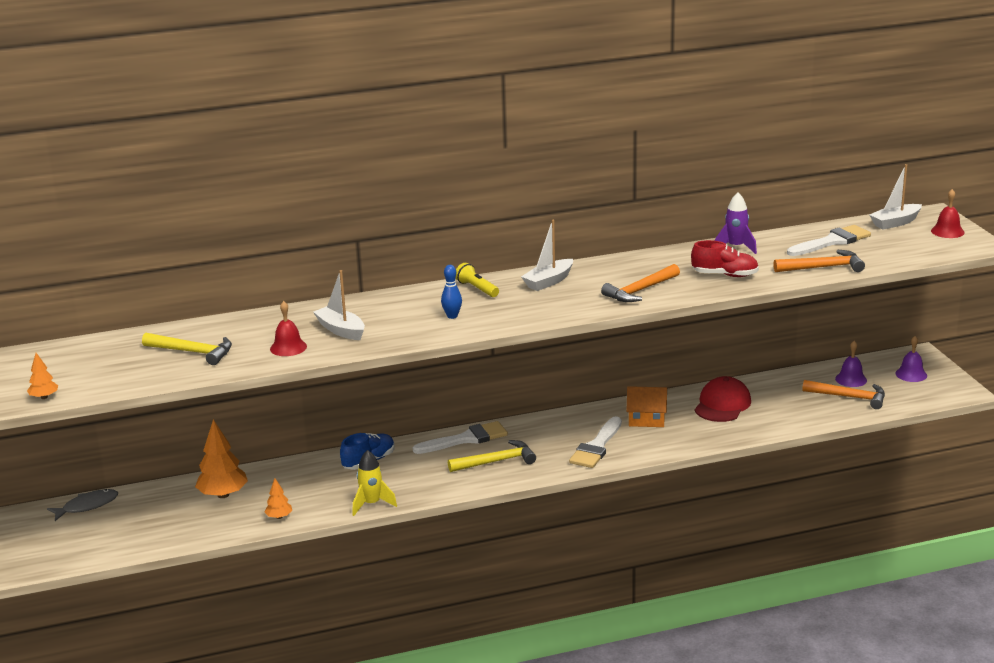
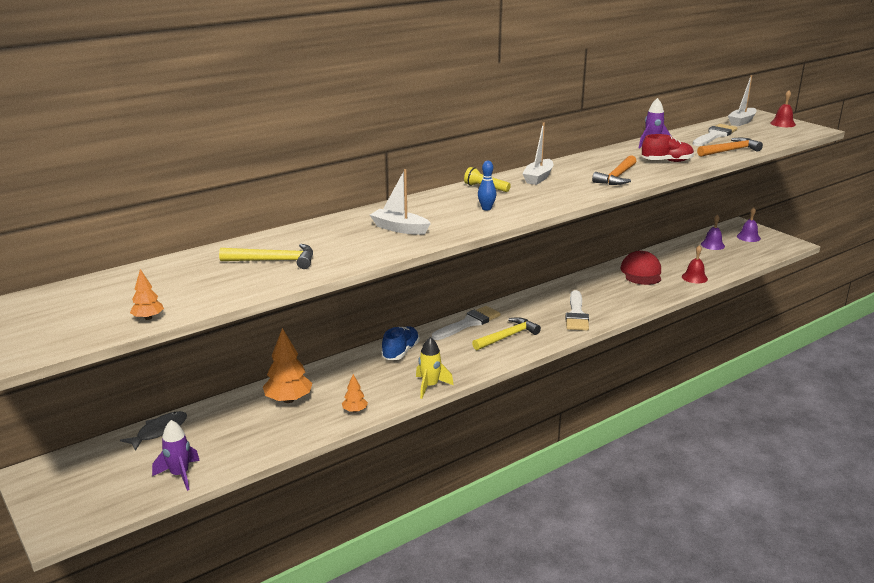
camera: 20 degrees left, 0 degrees up
(82, 551) = (180, 475): none -> purple rocket
(288, 347) = (364, 247): red bell -> red bell (694, 277)
(646, 419) = (596, 290): orange house -> none
(849, 397) = (723, 256): orange hammer -> none

